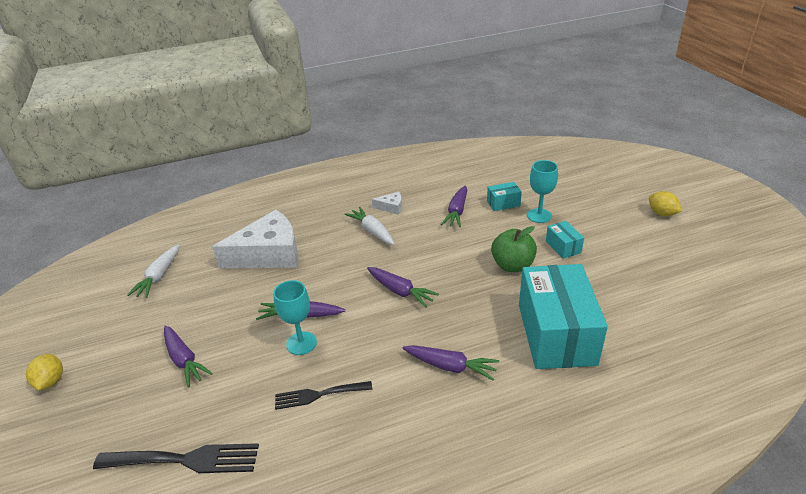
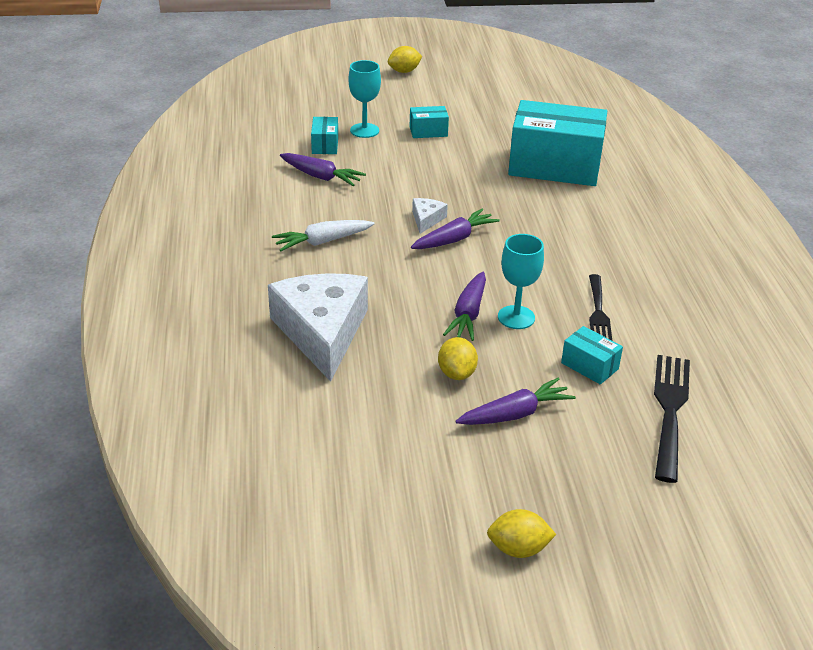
camera: 80 degrees left, 0 degrees up
(159, 276) = (317, 446): white carrot -> none
(229, 322) = (456, 373): none -> yellow lemon
(242, 397) = (589, 366): none -> turquoise box
(391, 207) = (276, 220): white cheese -> white cheese (426, 219)
(450, 366) = (580, 228): purple carrot -> none
(512, 265) = (444, 165): green apple -> none

